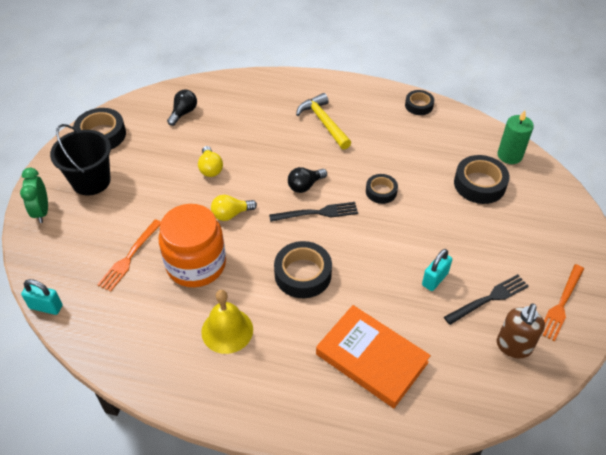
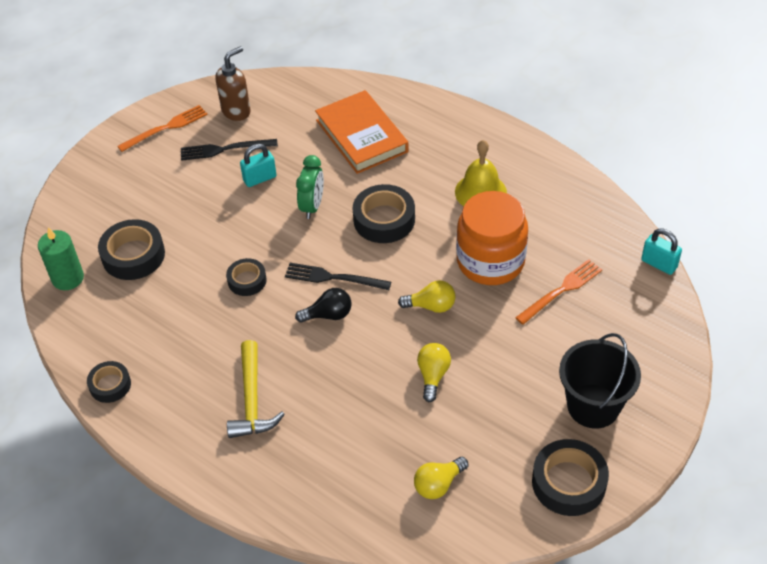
camera: 155 degrees left, 0 degrees up
(42, 211) = (661, 380): green clock -> green clock (312, 206)
(183, 113) = (438, 484): black light bulb -> yellow light bulb

